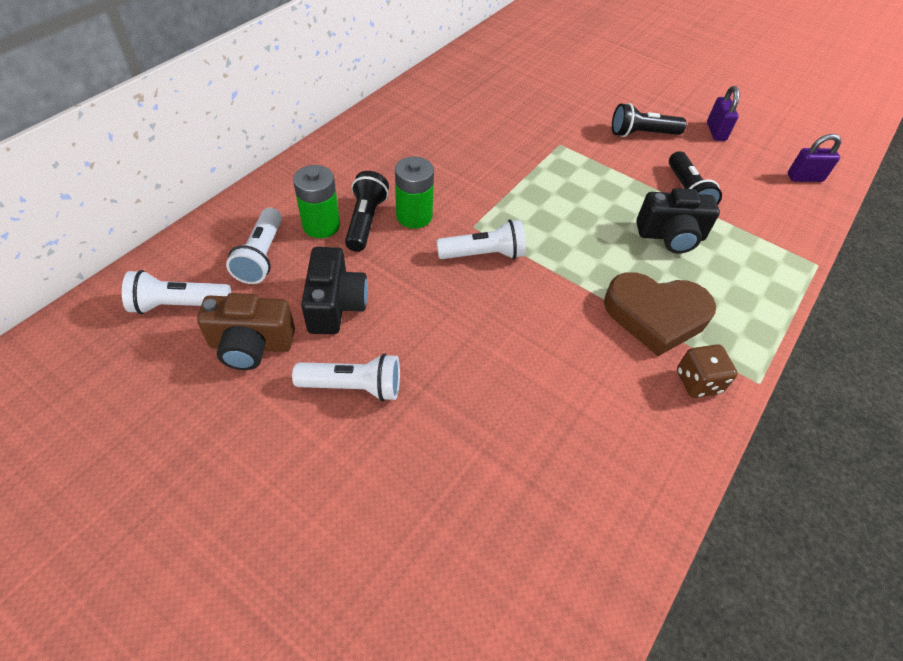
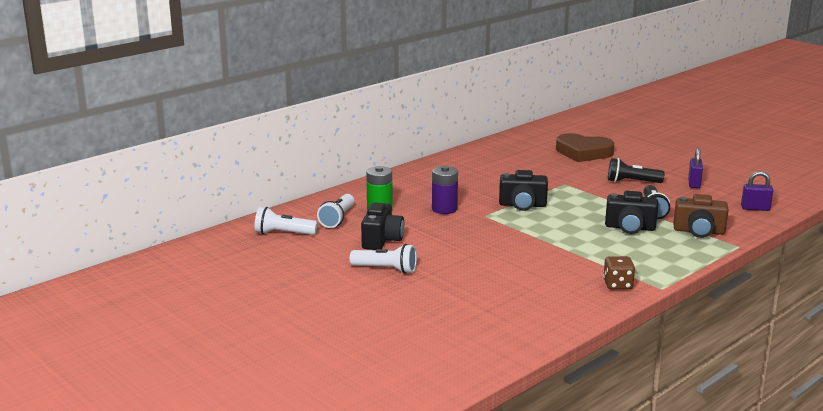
camera: 15 degrees right, 30 degrees down
(251, 345) = (325, 251): brown camera -> brown camera (699, 231)
(365, 221) = (410, 209): black flashlight -> none
(414, 216) = (444, 209): green battery -> purple battery
(483, 254) = (488, 227): white flashlight -> none
(518, 197) = (522, 205): none -> black camera
(655, 315) = (601, 258): brown heart -> brown heart (583, 152)

